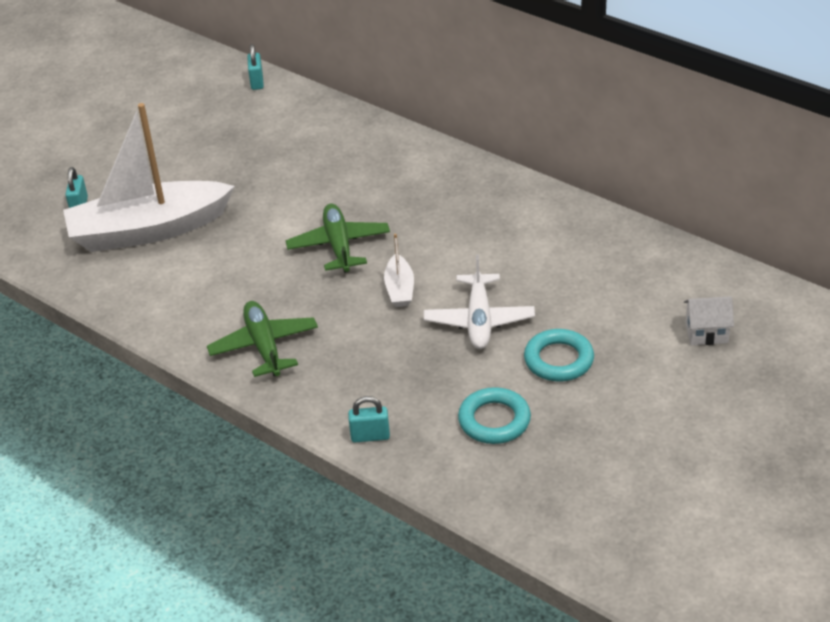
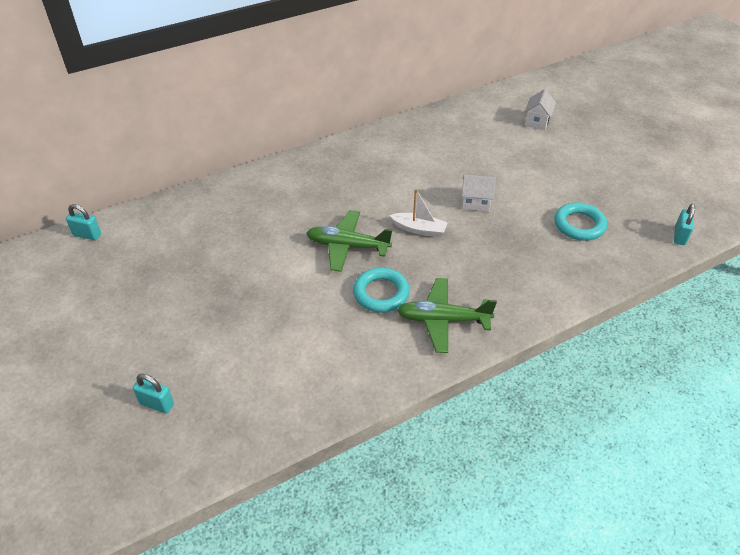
camera: 70 degrees left, 5 degrees up
(148, 230) = (237, 359): white boat -> none
(370, 436) = (572, 288): turquoise padlock -> turquoise padlock (679, 236)
(479, 320) = (475, 203): white plane -> white house
(558, 360) = (533, 181): turquoise ring -> turquoise ring (381, 293)

